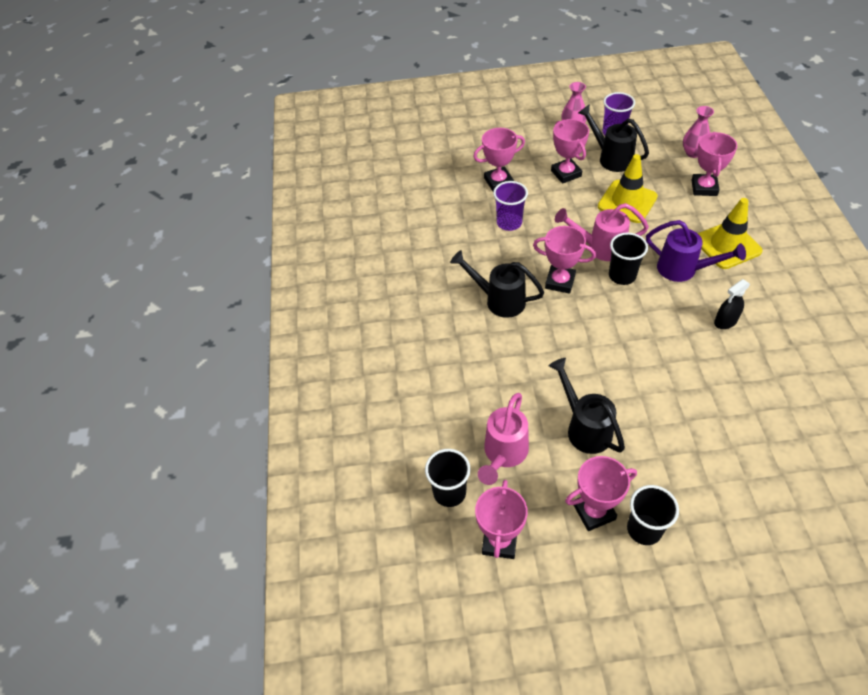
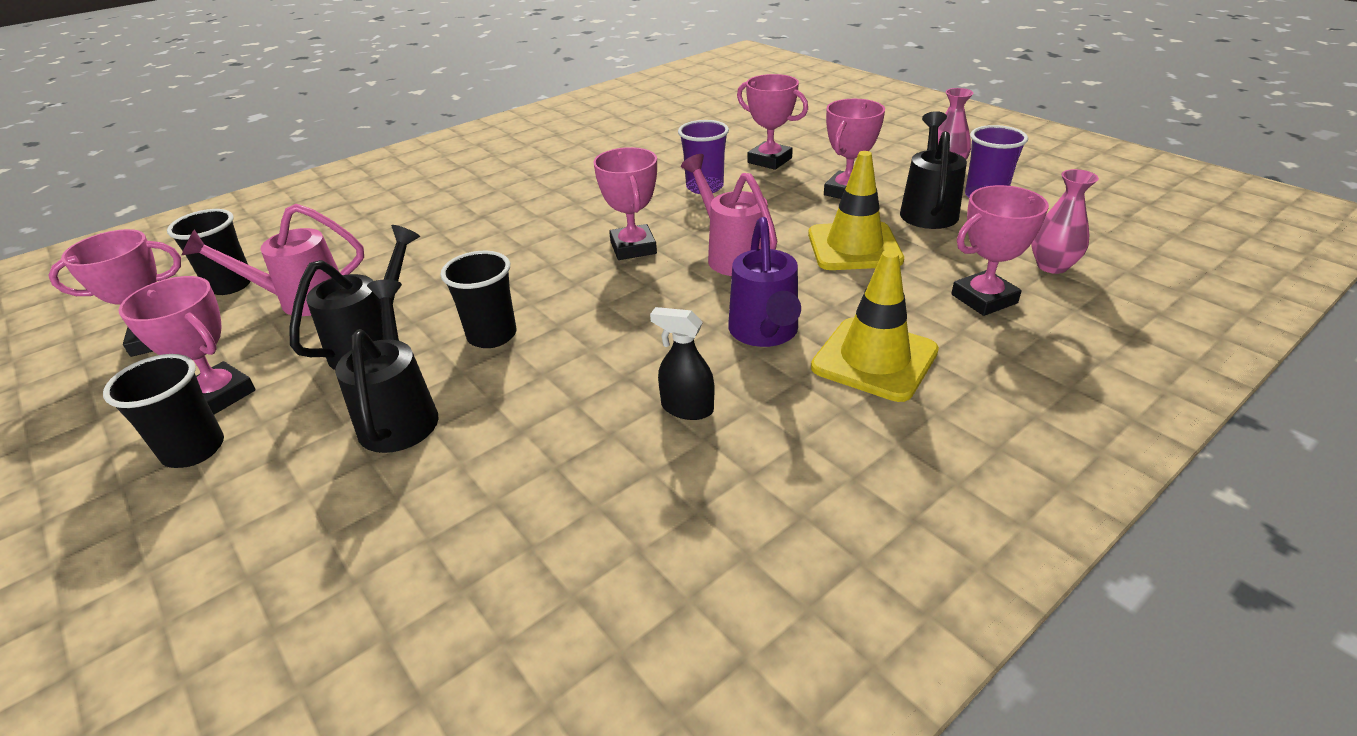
camera: 55 degrees right, 15 degrees down
(498, 300) = (562, 221): black watering can -> black watering can (400, 413)
(622, 276) = (693, 287): black cup -> black cup (492, 335)

